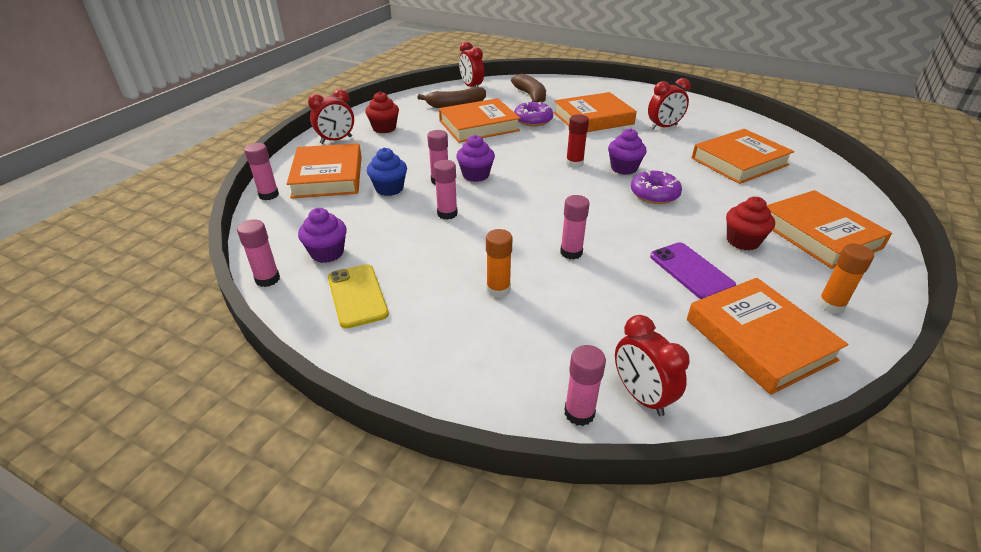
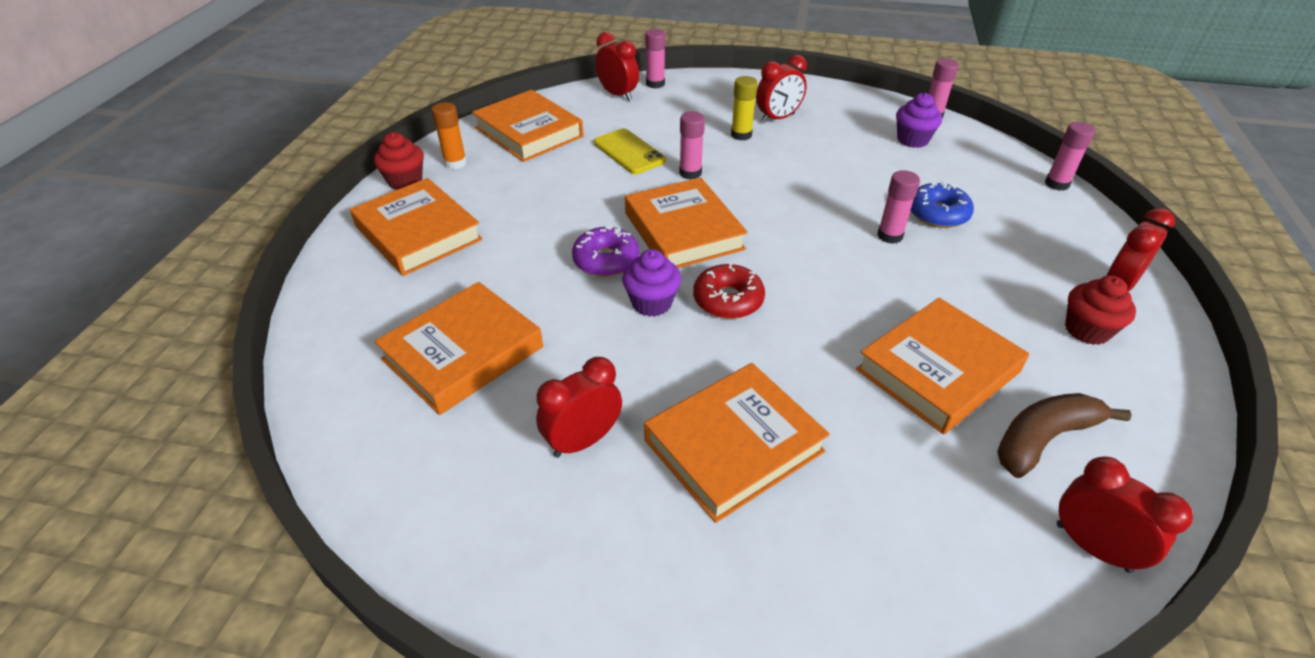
camera: 165 degrees right, 5 degrees up
(327, 176) = (1032, 219): orange book -> orange book (683, 231)
(357, 296) = (848, 116): yellow phone -> yellow phone (629, 152)
(389, 189) = (937, 214): blue cupcake -> blue donut
(441, 307) = (778, 118): none -> red clock
(447, 214) = (841, 193): pink glue stick -> none
(475, 175) = (852, 253): purple cupcake -> none
(498, 289) = (741, 135): orange glue stick -> yellow glue stick
(531, 96) = (914, 525): brown banana -> none
(533, 120) = (851, 412): purple donut -> none
(574, 163) = (728, 300): red glue stick -> red donut
(691, 271) = (573, 173): purple phone -> none
(742, 241) = (511, 211): red cupcake -> red cupcake (405, 181)

